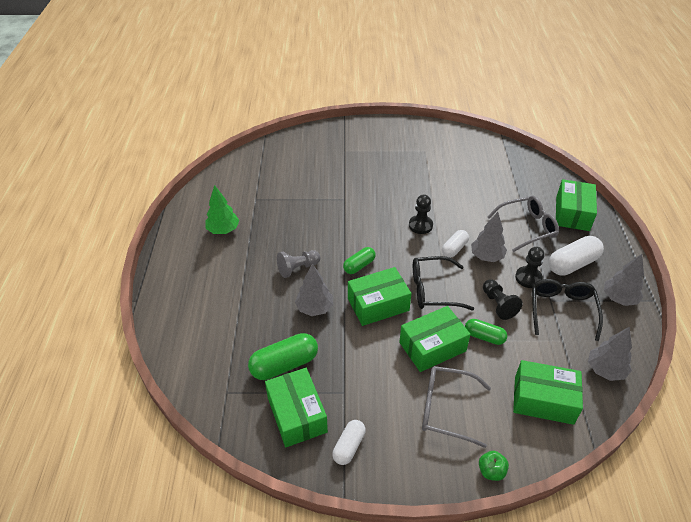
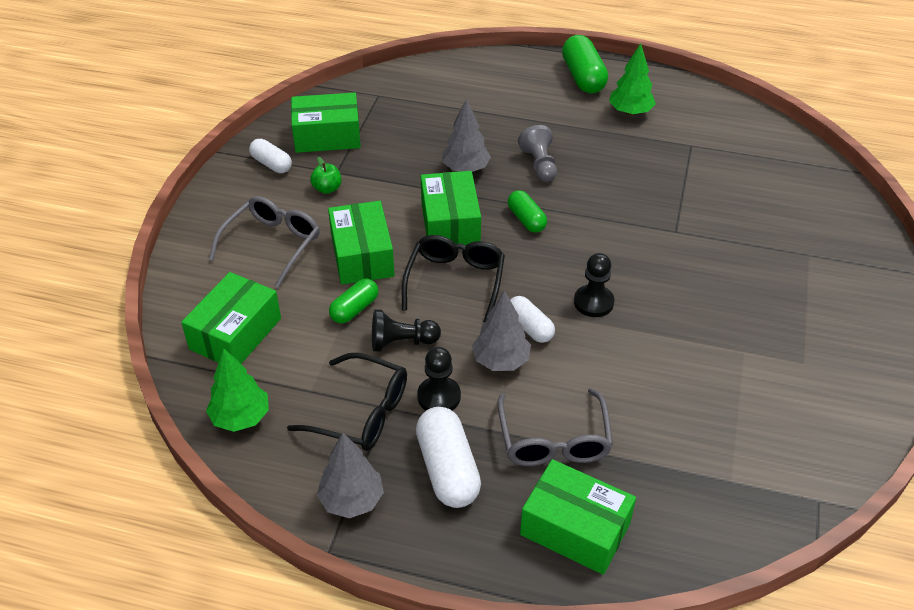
camera: 105 degrees right, 0 degrees up
(284, 365) = (393, 135): green capsule -> green capsule (583, 77)
(491, 471) = (182, 258): green apple -> green apple (327, 189)
(605, 370) = (241, 418): grey tree -> green tree

